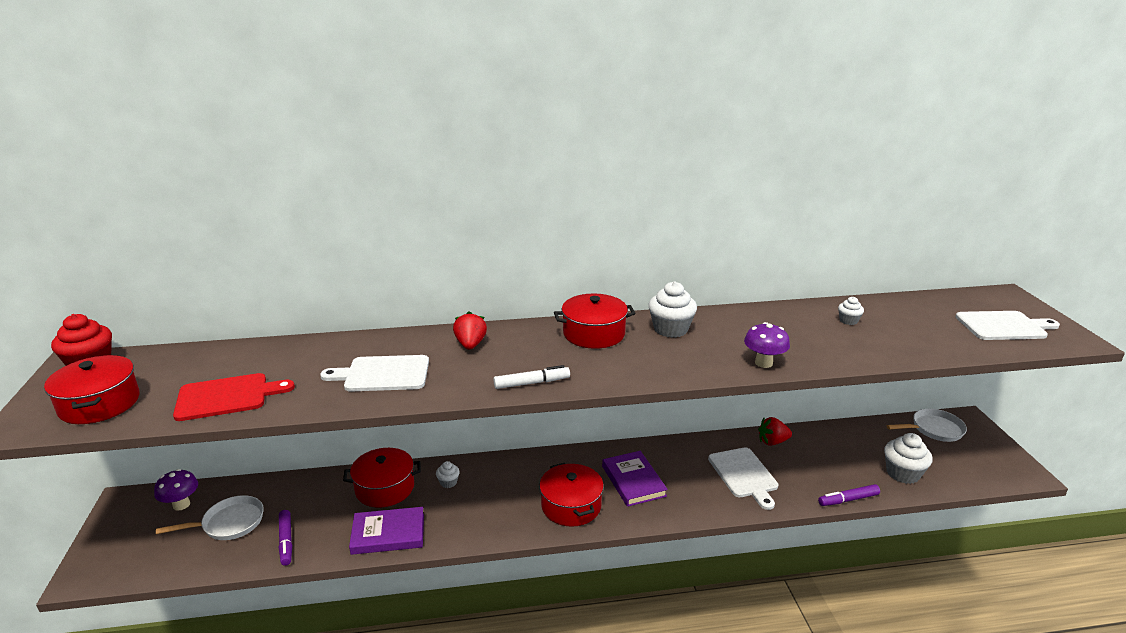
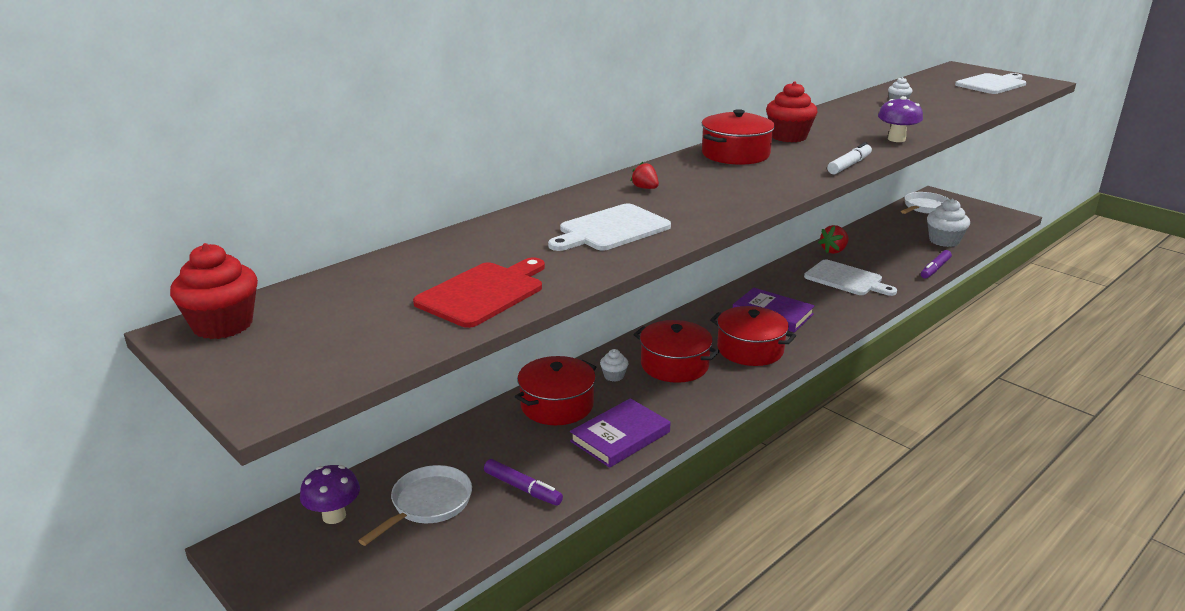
camera: 35 degrees left, 0 degrees up
(100, 404) = (332, 348): red pot -> red pot (674, 365)
(470, 344) = (645, 188): red strawberry -> red strawberry, size x0.65
(531, 383) = (758, 197): white marker -> white marker (849, 165)
(670, 329) = (788, 137): white cupcake -> red cupcake

